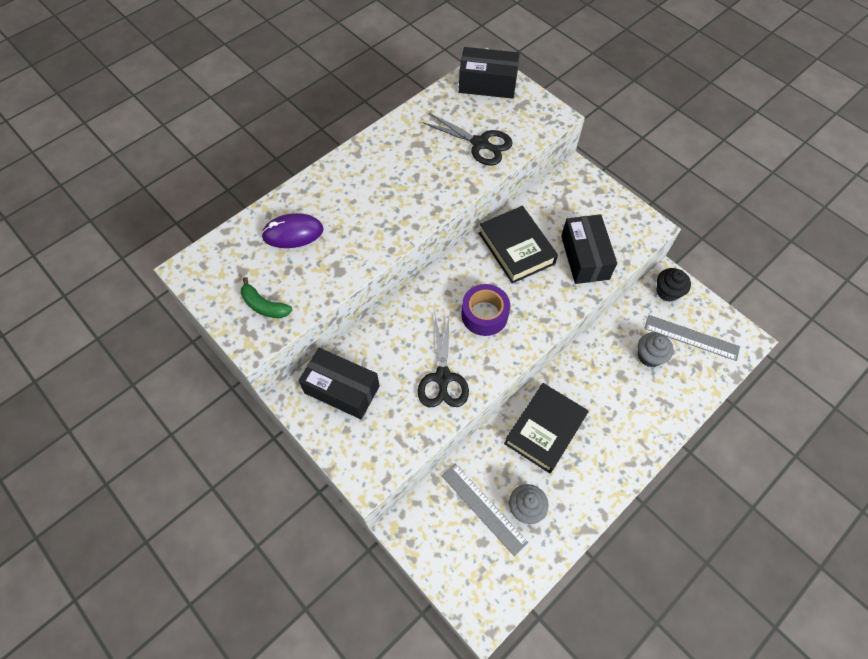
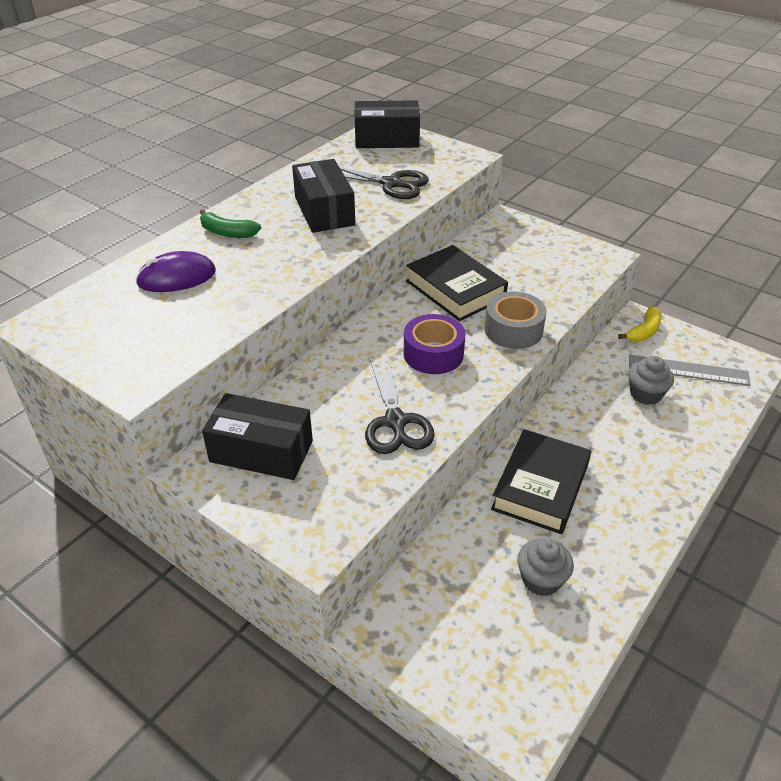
camera: 10 degrees left, 20 degrees down
(264, 305) = (147, 347): green banana -> green banana (227, 232)
(483, 508) = (483, 588): grey ruler -> none
(552, 299) = (513, 330): none -> grey tape
(585, 257) = (539, 289): black box -> black box (324, 211)
(667, 292) = (644, 331): black cupcake -> yellow banana

